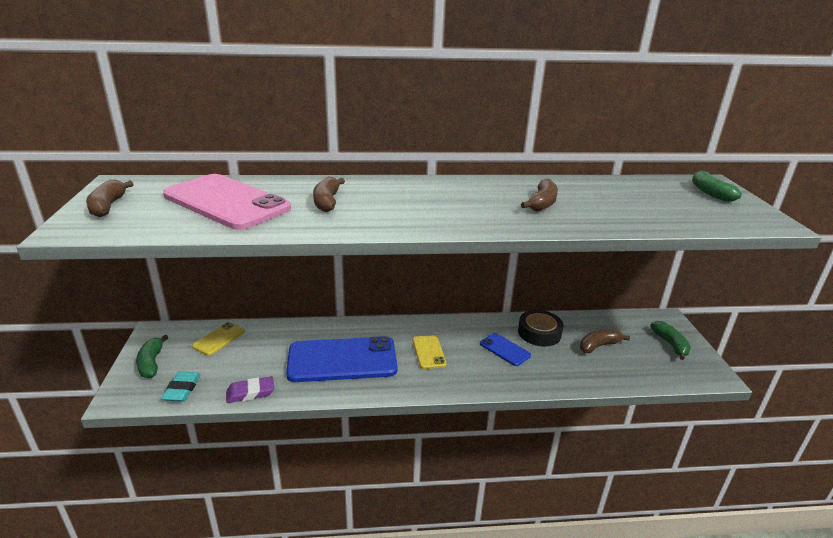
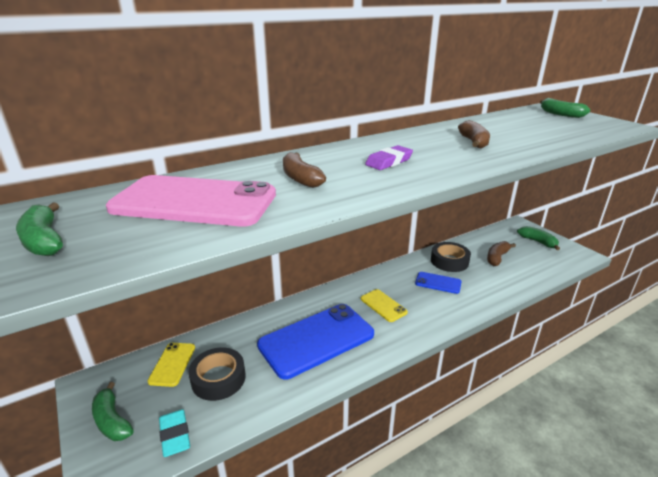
camera: 25 degrees left, 0 degrees up
(108, 206) = (44, 241): brown banana -> green banana
(242, 362) = (218, 378): none -> black tape
(250, 393) = (255, 407): purple eraser -> purple eraser (389, 162)

